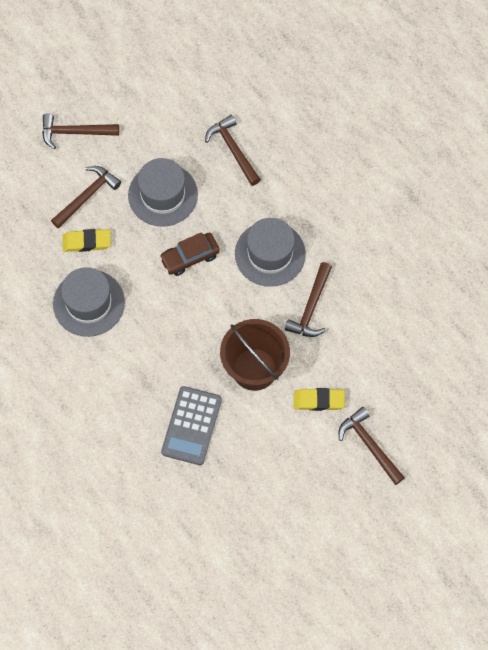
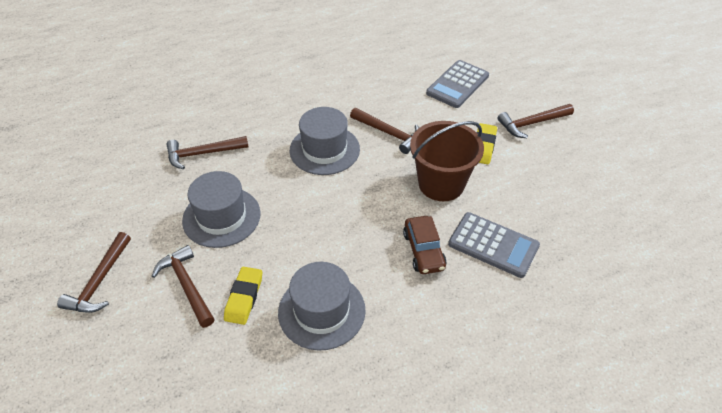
camera: 75 degrees left, 20 degrees down
(190, 257) = (303, 209): brown car -> brown car (424, 251)
(412, 360) = (457, 84): none -> grey calculator

